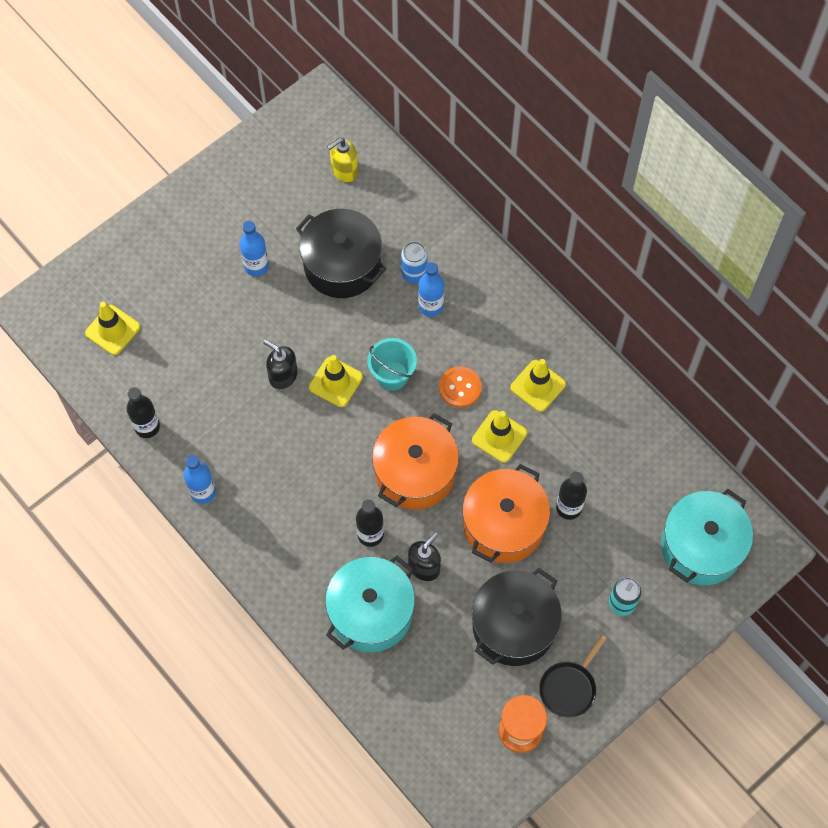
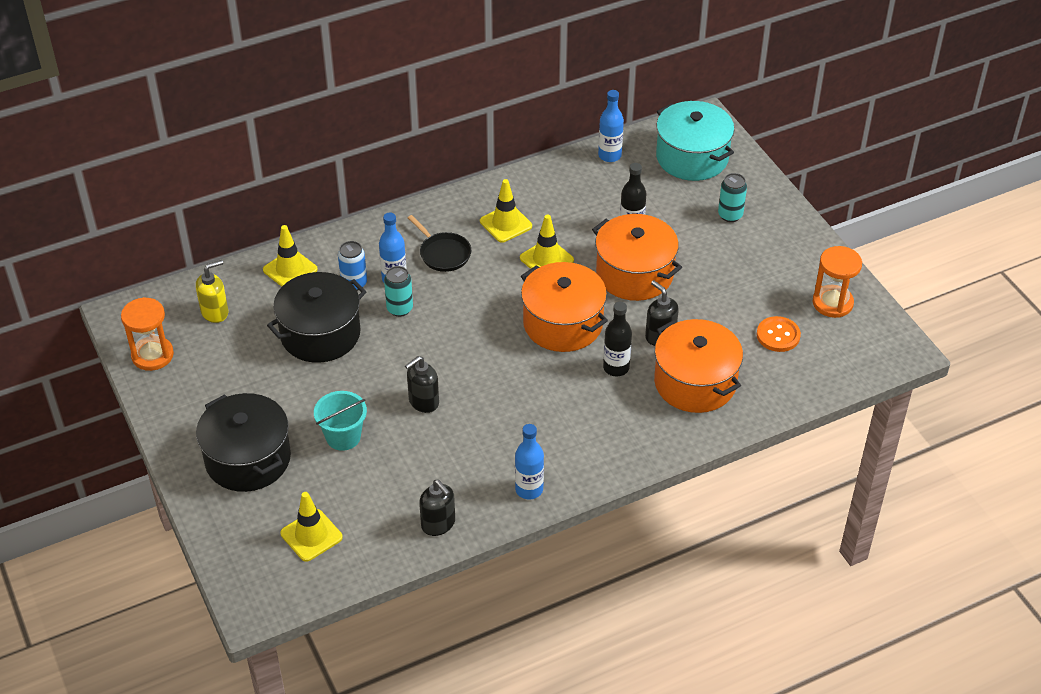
camera: 75 degrees left, 20 degrees down
(147, 427) = (438, 524): black bottle -> black soap dispenser
(256, 266) = (290, 400): blue bottle -> blue bottle (609, 155)
(279, 140) = (152, 355): none -> orange hourglass
(335, 382) = (446, 363): yellow traffic cone -> yellow traffic cone (290, 270)
(344, 171) = (215, 312): yellow soap dispenser -> yellow soap dispenser turned 105 degrees counterclockwise
(371, 612) = (695, 382): turquoise pot -> orange pot
(392, 375) = (456, 320): turquoise bucket -> turquoise bucket (343, 437)
(393, 322) = (399, 309): none -> turquoise can
(460, 388) = (487, 275): orange button -> orange button (778, 335)
(514, 626) = (733, 287): black pot -> black pot (248, 459)
(569, 687) = (799, 264): black pan -> black pan (443, 253)

